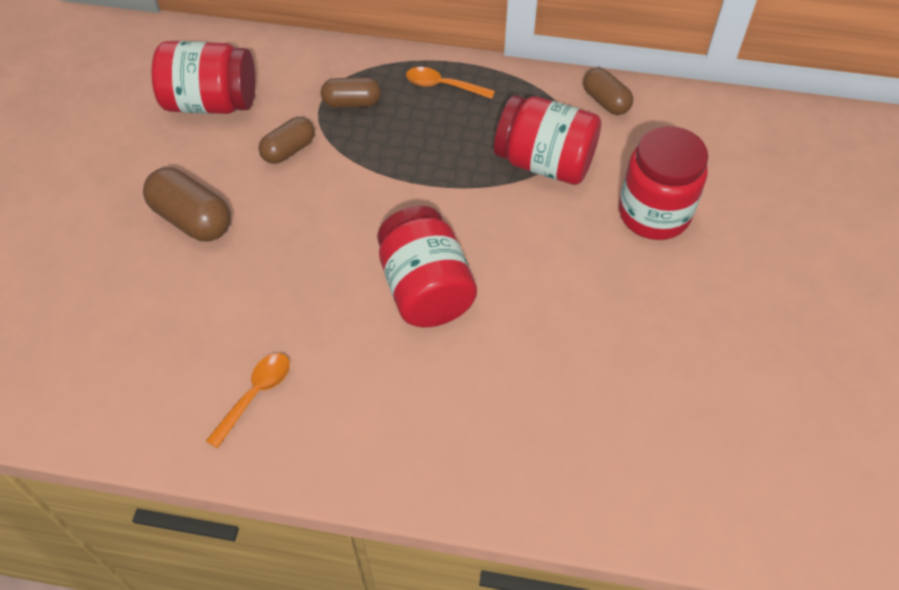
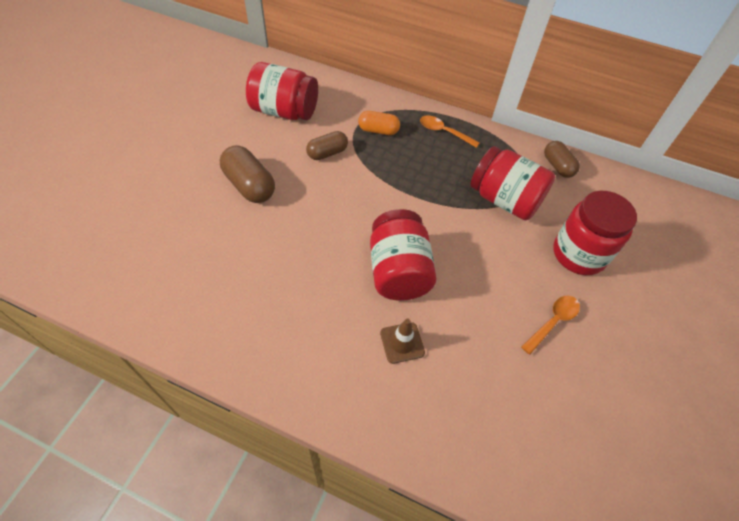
camera: 10 degrees right, 0 degrees up
(255, 394) = (257, 320): orange spoon -> orange spoon (553, 322)
(352, 103) = (378, 130): brown capsule -> orange capsule
(452, 378) = (402, 343): none -> brown traffic cone

